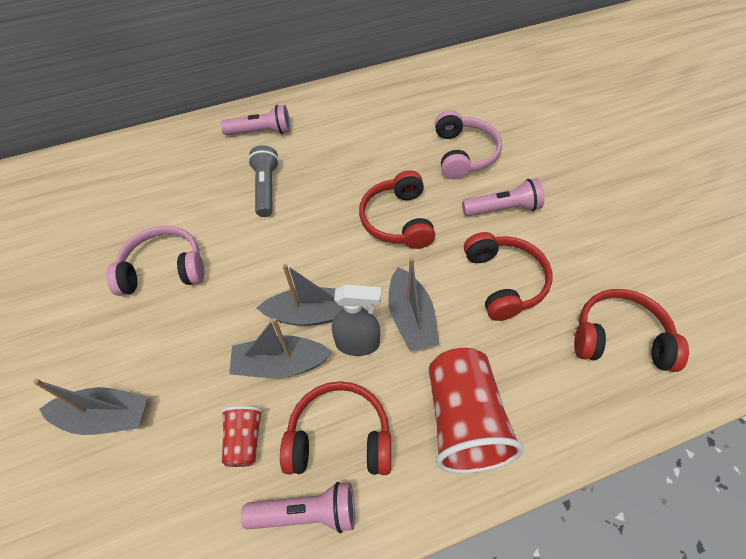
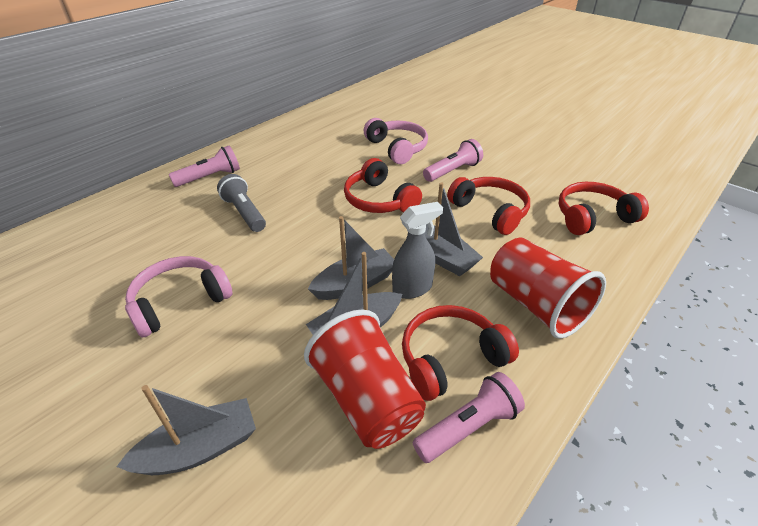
camera: 30 degrees left, 15 degrees down
(245, 440) = (367, 399): red cup -> red cup, size x1.95

